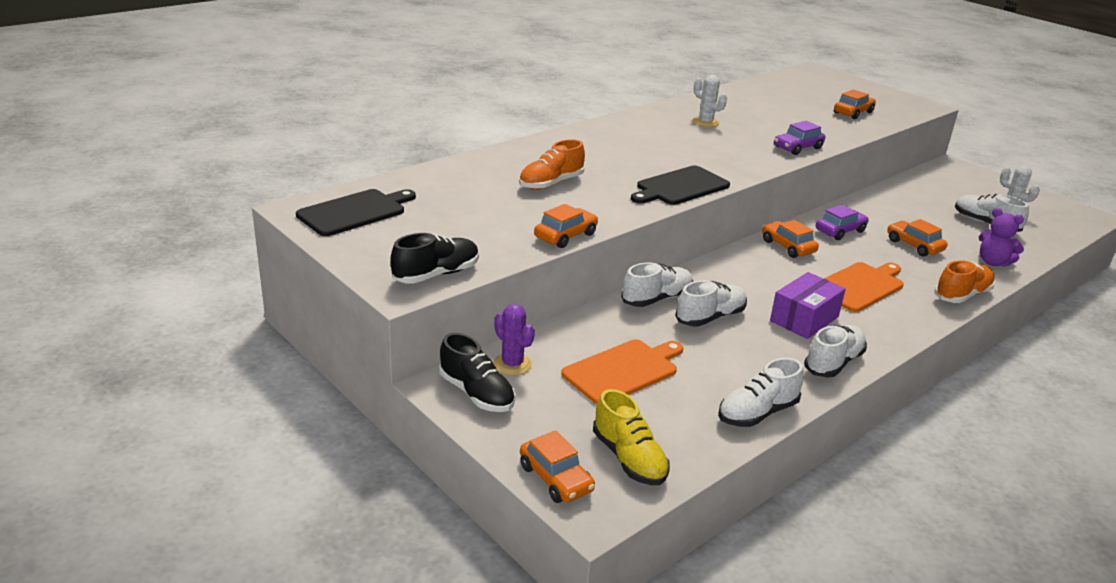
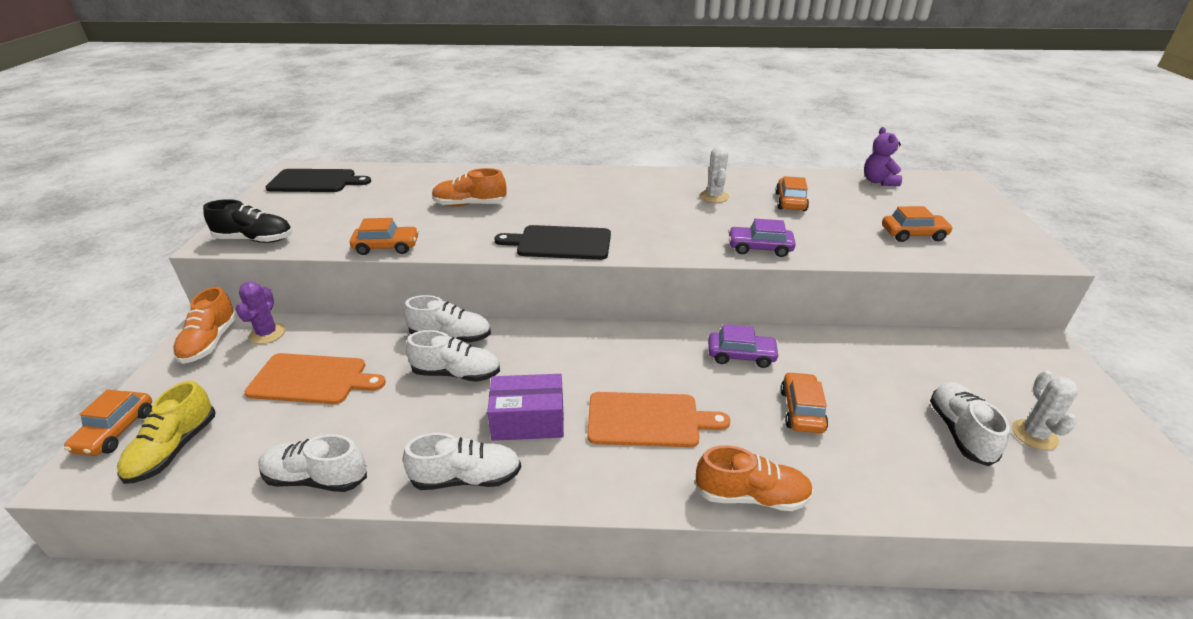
camera: 45 degrees right, 5 degrees up
(477, 393) = (210, 342): black shoe -> orange shoe
(787, 246) = (653, 346): orange car -> orange car (790, 202)
(993, 262) = (876, 482): purple teddy bear -> purple teddy bear (878, 181)

